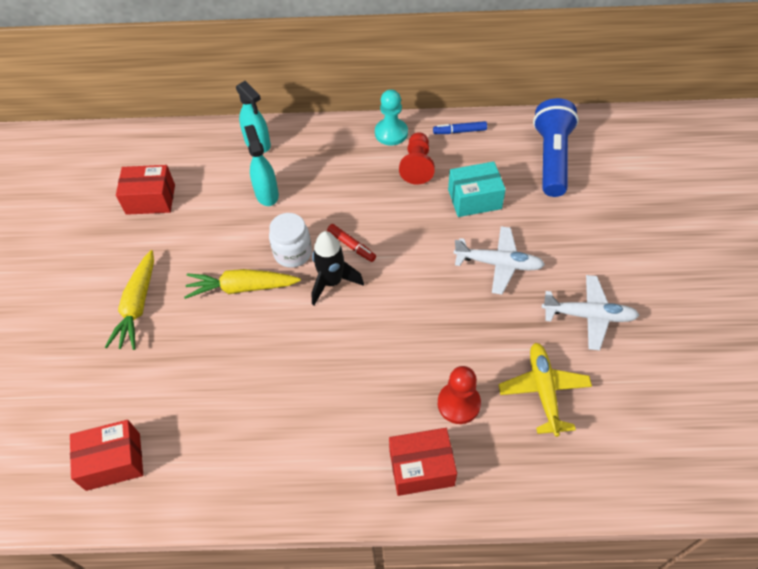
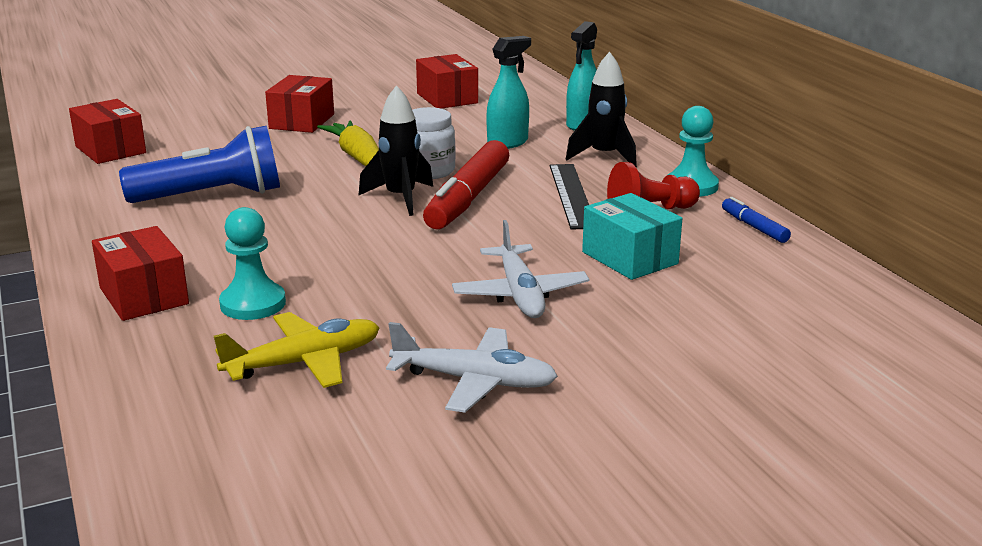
camera: 65 degrees right, 30 degrees down
(137, 306) = (302, 121): yellow carrot -> red box
(321, 154) = (604, 156): none -> black rocket
(351, 246) = (468, 198): red marker -> red marker, size x2.12
(375, 192) = (572, 195): none -> black ruler
(458, 404) = (253, 304): red pawn -> turquoise pawn
(552, 158) = (788, 303): blue flashlight -> blue flashlight (212, 196)
(588, 316) = (474, 381): white plane -> white plane turned 60 degrees counterclockwise

